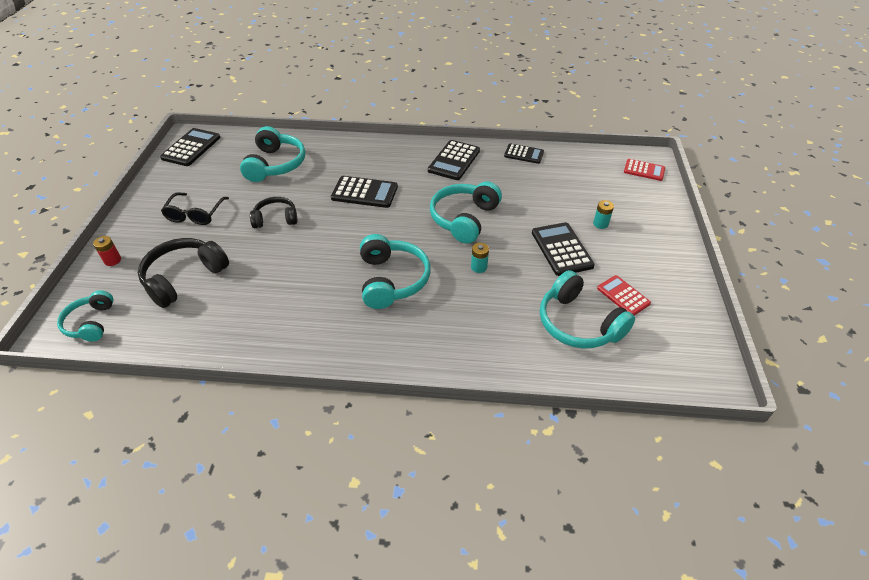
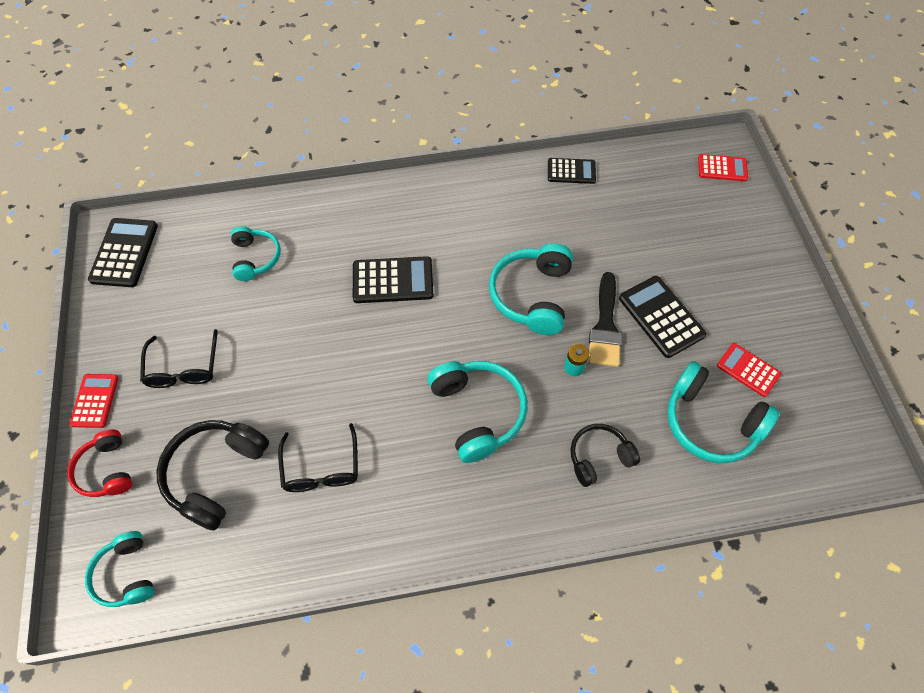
camera: 15 degrees left, 15 degrees up
(112, 260) = (106, 470): red battery -> red headphones
(127, 221) = (95, 401): none -> red calculator
(260, 290) = (321, 468): none -> black glasses
(275, 164) = (255, 258): turquoise headphones -> turquoise headphones, size x0.62
(276, 219) = (294, 350): black headphones -> black headphones (599, 457)
(454, 161) = (487, 201): black calculator -> none
(514, 247) = (605, 326): none -> black brush
(600, 224) = (694, 266): turquoise battery -> none

